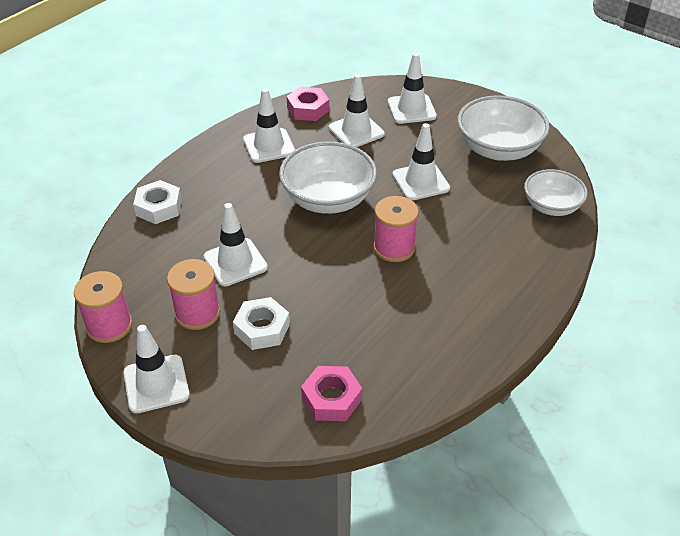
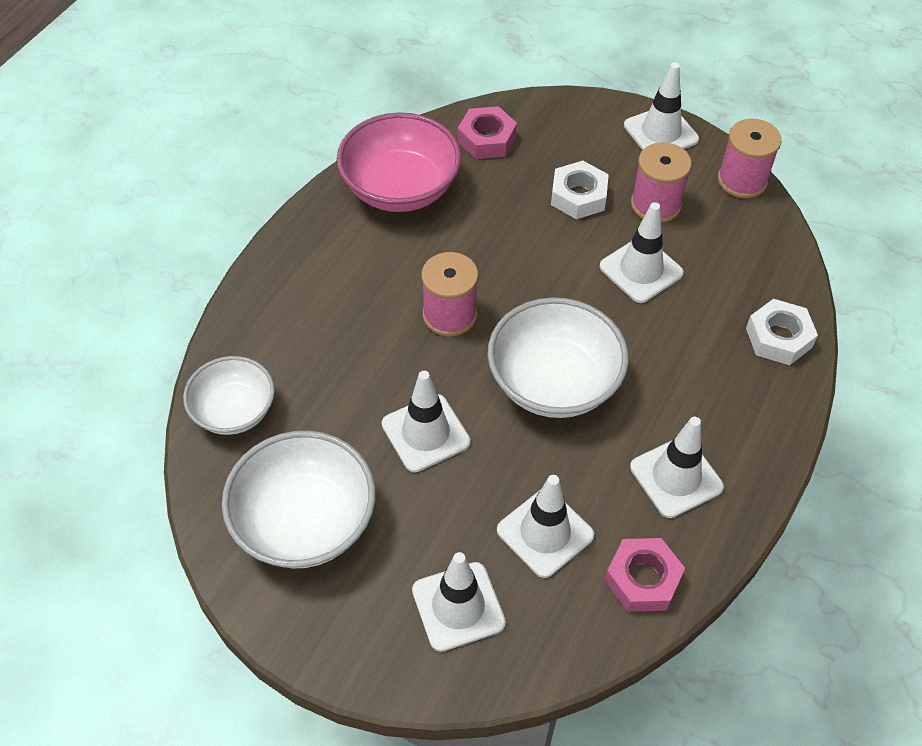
camera: 170 degrees right, 10 degrees up
(423, 356) = (400, 188): none -> pink bowl

